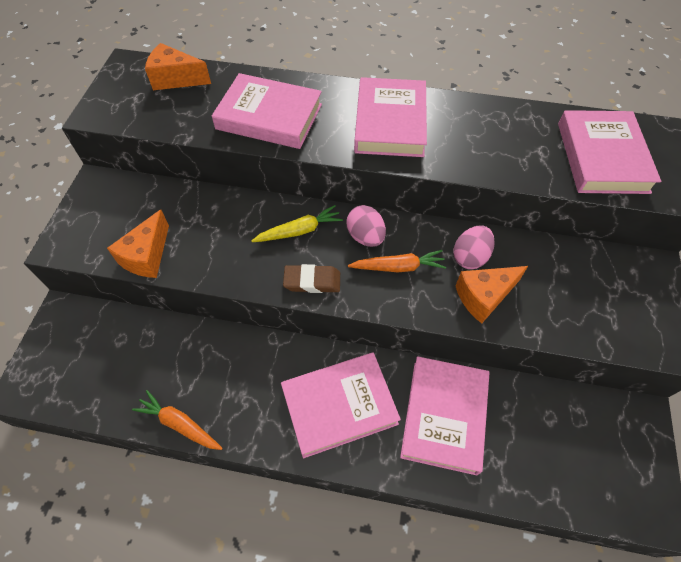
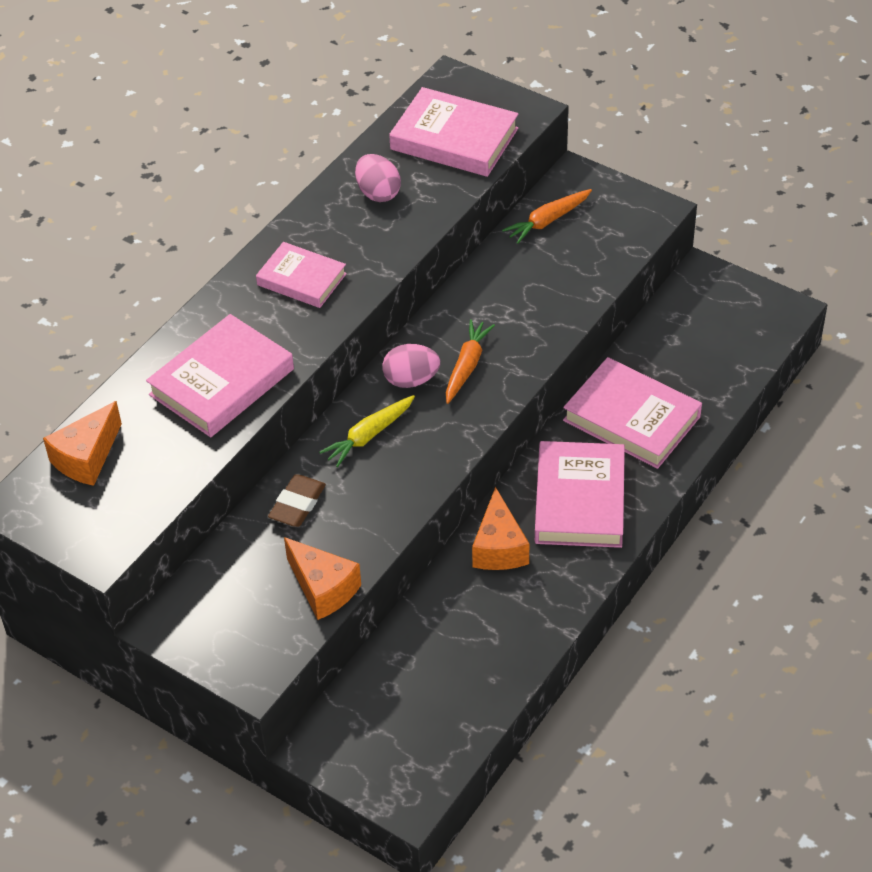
camera: 65 degrees left, 10 degrees down
(179, 424) = (532, 648): orange carrot -> orange carrot (547, 221)
(299, 231) = (369, 435): yellow carrot -> yellow carrot turned 135 degrees counterclockwise
(312, 281) = (445, 444): brown eraser -> brown eraser (297, 504)
(390, 122) = (301, 279): pink book -> pink book, size x0.64
(470, 257) = (487, 304): pink egg -> pink egg (378, 193)
(484, 297) = (539, 313): orange cheese -> orange cheese (499, 547)

